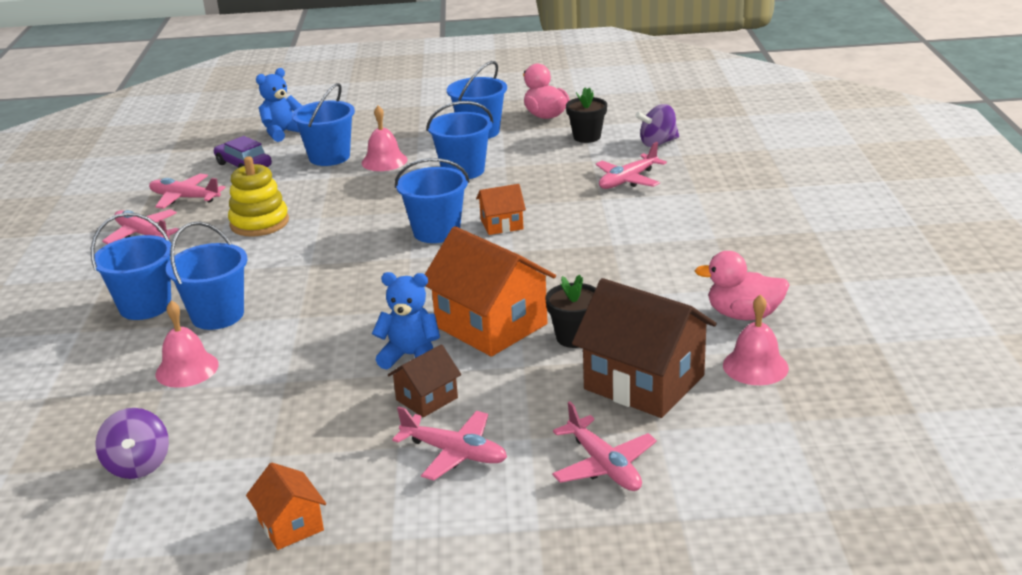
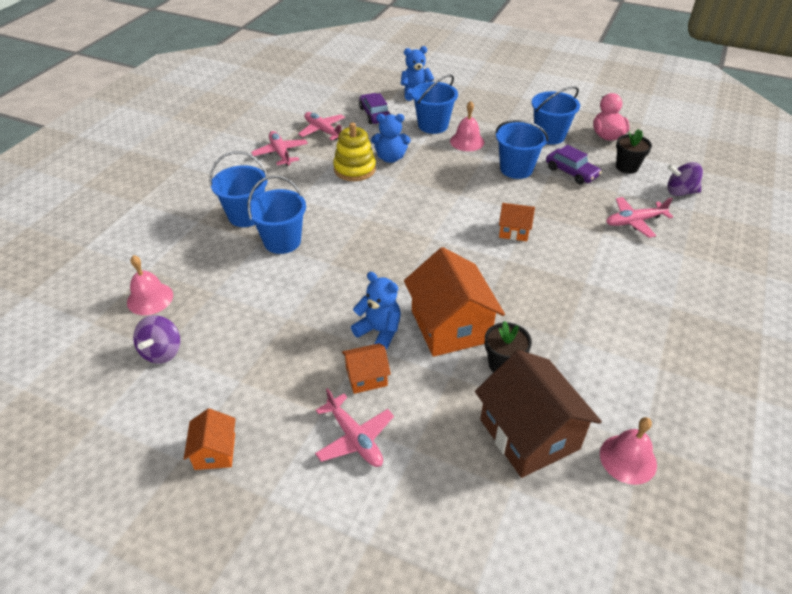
camera: 25 degrees right, 15 degrees up
(187, 369) = (237, 281): pink bell -> pink bell (150, 298)
(298, 200) = (390, 158): none -> blue teddy bear
(426, 399) = (366, 377): brown house -> orange house
(436, 232) = (464, 220): blue bucket -> none
(529, 157) = (571, 172): none -> purple car
(604, 465) = (450, 505): pink plane -> none
(743, 315) = (649, 399): pink duck -> none

